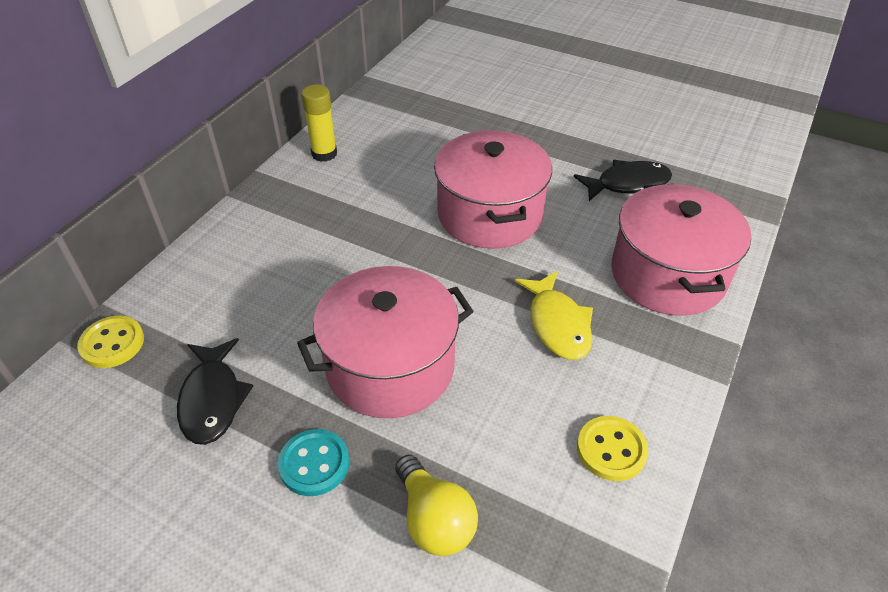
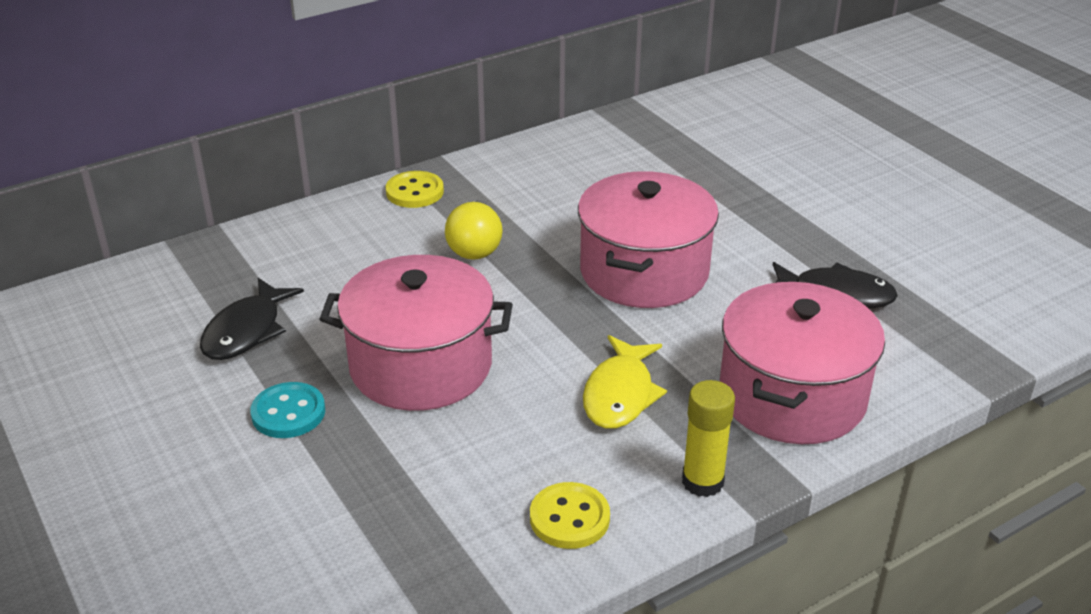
camera: 30 degrees right, 10 degrees down
(112, 343) = (202, 257): yellow button -> yellow button (414, 192)
(324, 154) = (521, 161): yellow glue stick -> yellow glue stick (702, 481)
(434, 520) = (352, 497): yellow light bulb -> yellow light bulb (475, 246)

